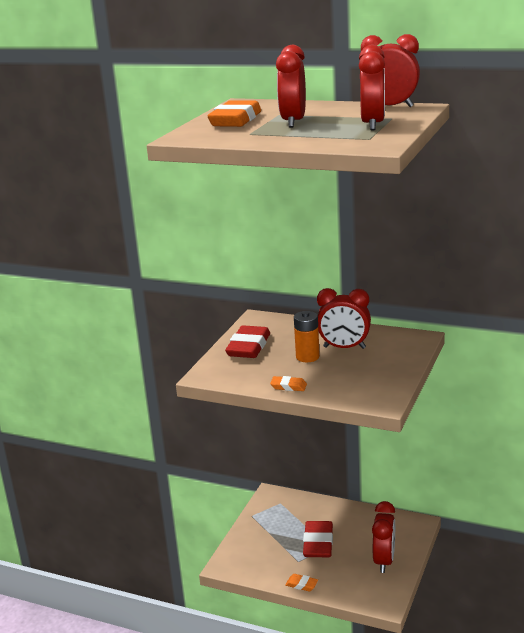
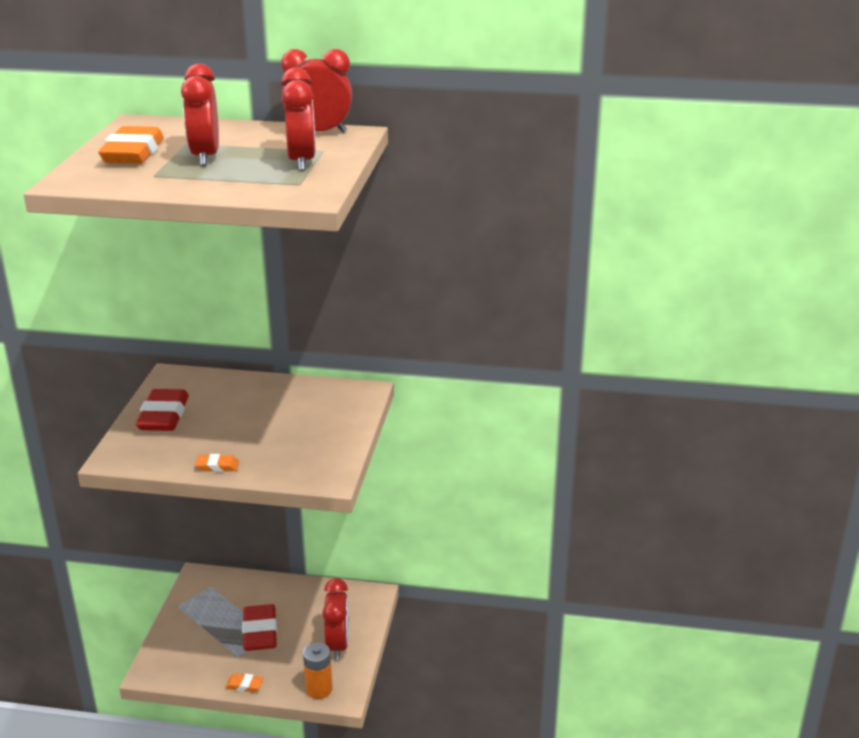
camera: 15 degrees left, 5 degrees up
(307, 357) = (236, 425): orange battery -> orange battery (319, 689)
(344, 347) = (279, 409): red clock -> none

